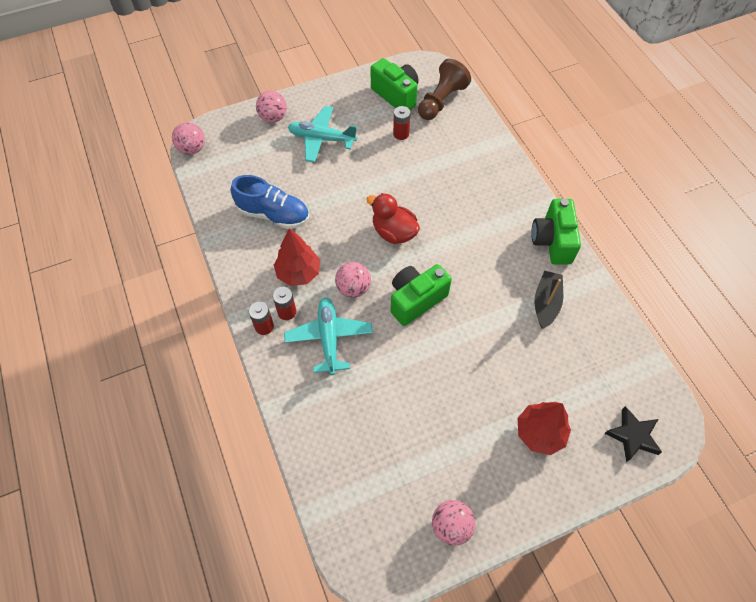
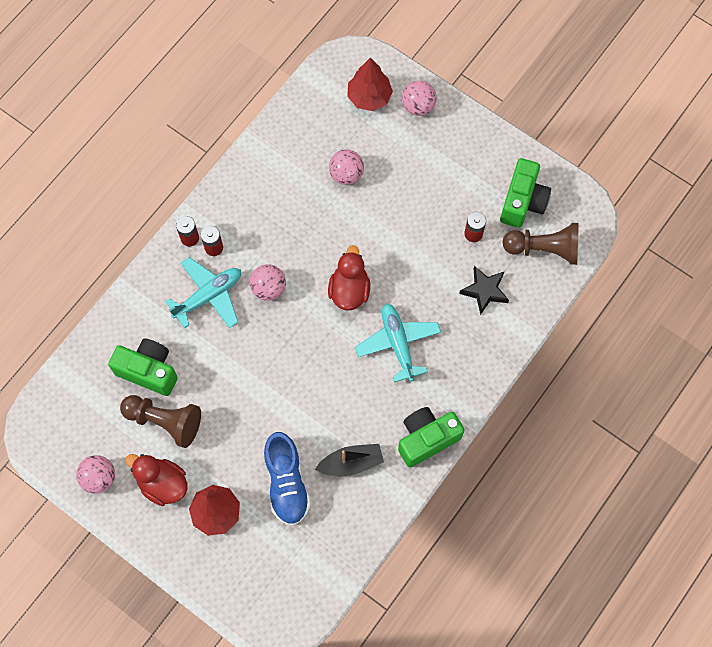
camera: 60 degrees right, 10 degrees up
(192, 149) = (335, 61): pink ball -> pink ball (346, 174)
(273, 214) = (306, 176): blue shoe -> blue shoe (286, 483)
(298, 273) = (257, 234): red tree -> red tree (369, 97)
(321, 139) = (420, 165): turquoise plane -> turquoise plane (398, 343)
(416, 300) = (288, 347): green camera -> green camera (148, 371)
(427, 434) = (165, 421): none -> brown pawn
(488, 467) = (163, 484): none -> red duck
(632, 436) = (256, 593): black star -> black star (484, 291)

